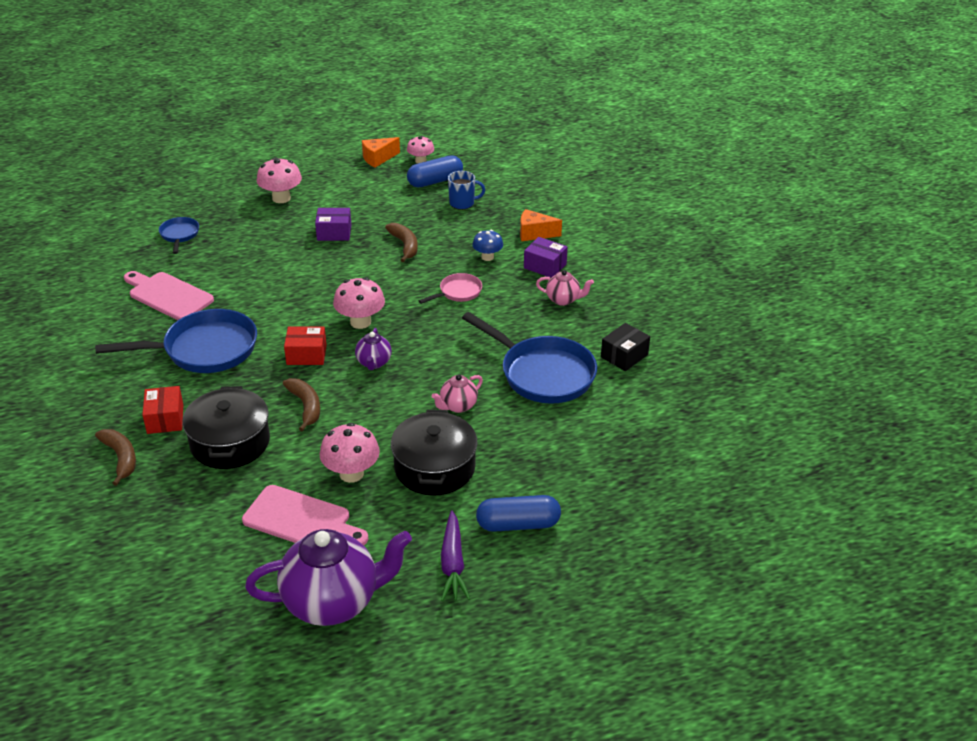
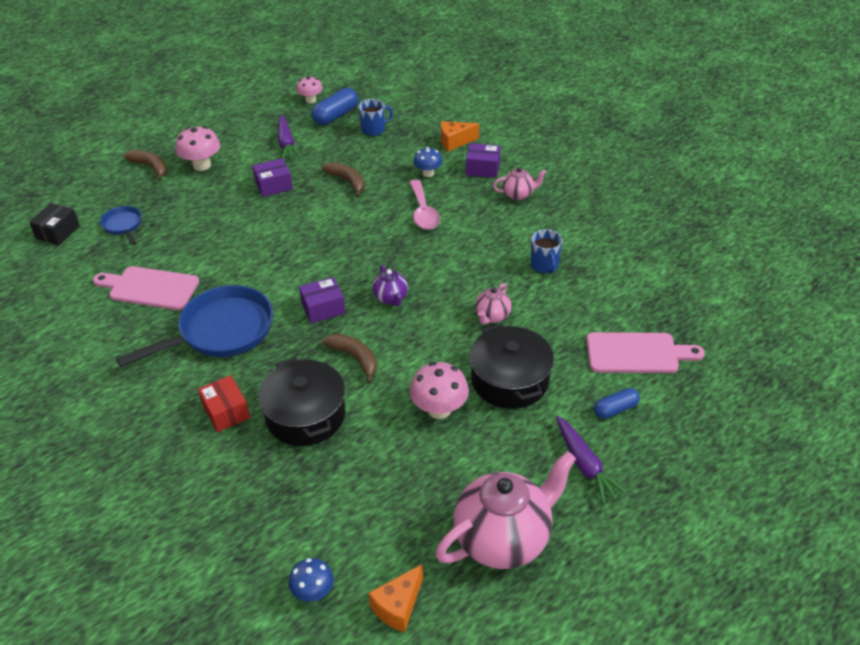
camera: 20 degrees left, 5 degrees up
(121, 458) = (206, 465): brown banana -> brown banana (150, 167)
(141, 589) = (313, 592): none -> blue mushroom
(301, 520) = (423, 469): pink cutting board -> pink cutting board (637, 353)
(306, 355) = (323, 308): red box -> purple box
(333, 602) = (503, 539): purple teapot -> pink teapot
(360, 322) = (353, 263): pink mushroom -> none
(371, 196) = (286, 143): none -> purple carrot
(378, 159) = (270, 107): orange cheese -> orange cheese (398, 606)
(458, 292) = (423, 212): pink pan -> pink spoon
(518, 524) = (615, 409): blue capsule -> blue capsule, size x0.63
(542, 373) = (544, 265): blue pan -> blue mug
(624, 356) = (601, 230): black box -> black box (58, 232)

